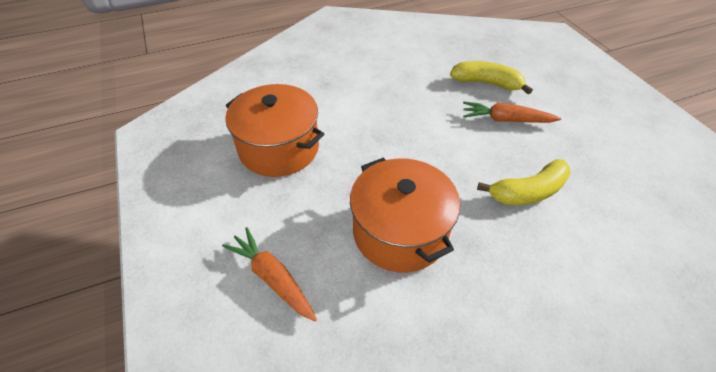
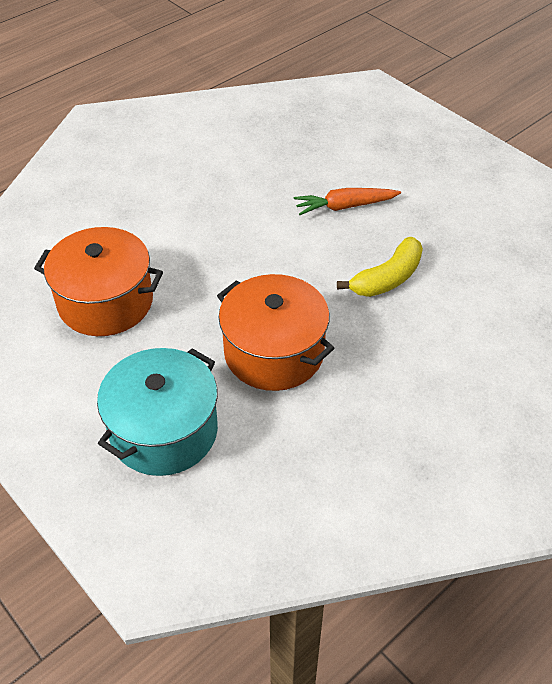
camera: 20 degrees left, 0 degrees up
(272, 278) = (164, 431): orange carrot -> turquoise pot
(486, 83) = (311, 168): yellow banana -> none

